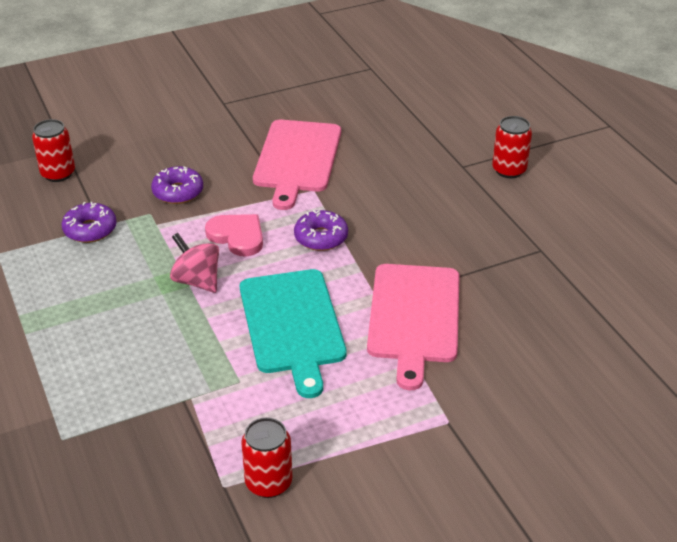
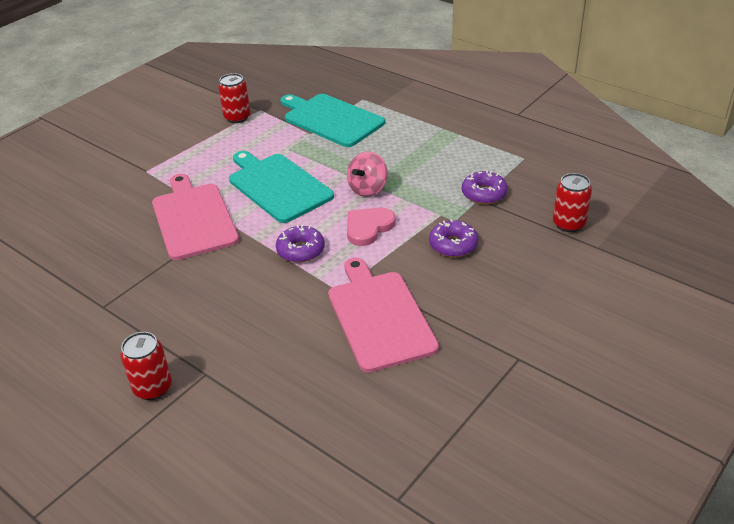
camera: 155 degrees right, 0 degrees up
(141, 414) = (331, 119): none -> turquoise cutting board
(197, 281) = (368, 189): pink spinning top -> pink spinning top turned 105 degrees clockwise
(237, 236) = (368, 228): pink heart -> pink heart turned 120 degrees clockwise

